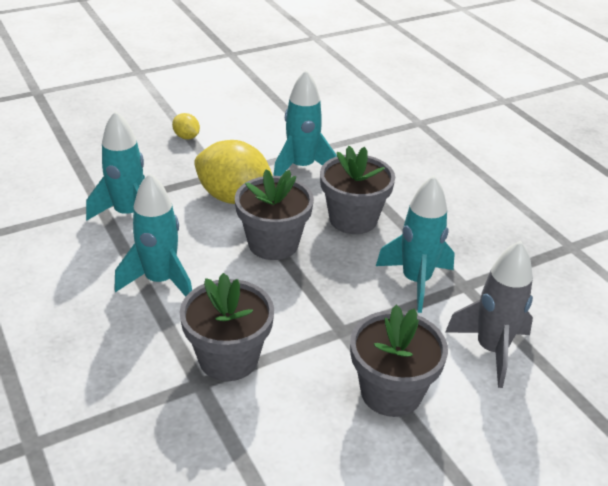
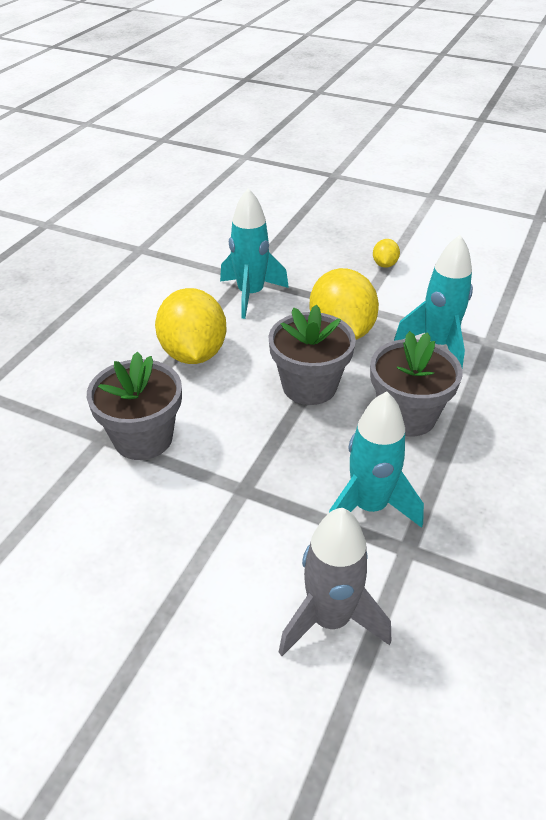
camera: 55 degrees right, 5 degrees up
(160, 281) = (193, 353): turquoise rocket -> yellow lemon
(391, 392) = (195, 565): grey flower pot -> none

